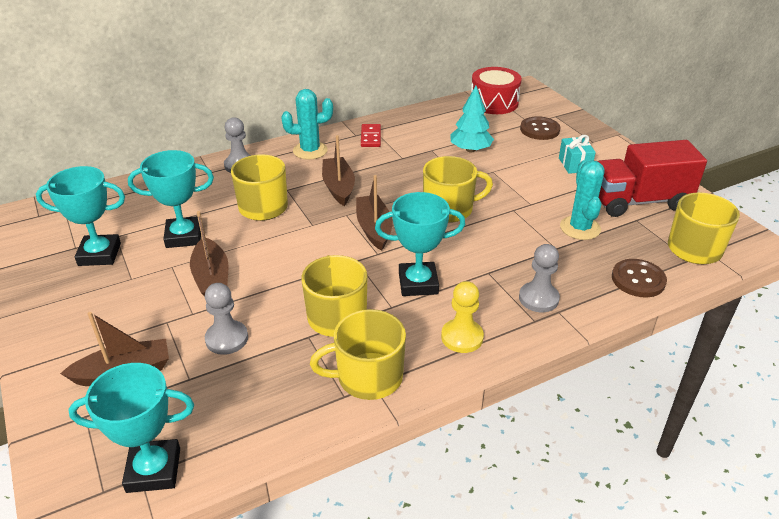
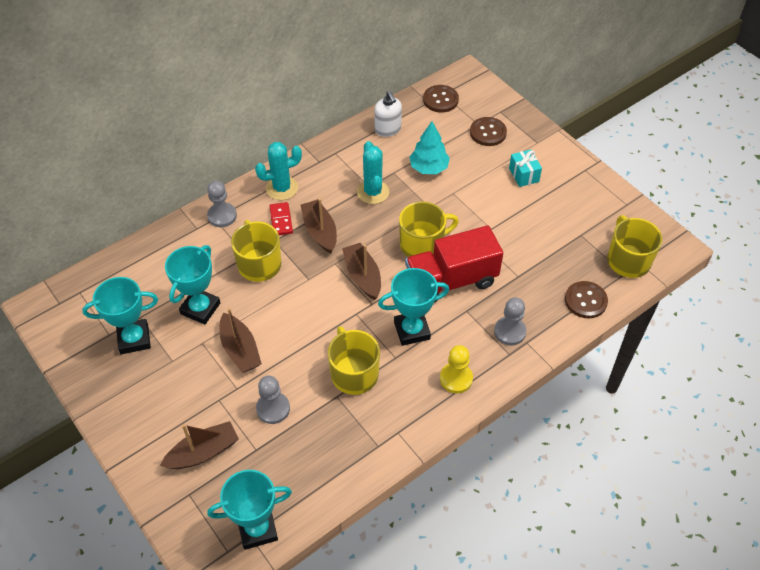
camera: 10 degrees left, 15 degrees up
(184, 236) = (200, 308): turquoise trophy -> turquoise trophy turned 45 degrees counterclockwise
(368, 377) = (392, 426): yellow mug -> none
(371, 137) = (334, 163): red domino -> red domino (281, 220)
(434, 118) = (388, 129): none -> white soap dispenser
(494, 103) = (440, 100): red drum -> brown button
(580, 228) = (535, 251): turquoise cactus -> turquoise cactus (373, 192)
(638, 201) = (581, 213): red truck -> red truck (451, 281)

